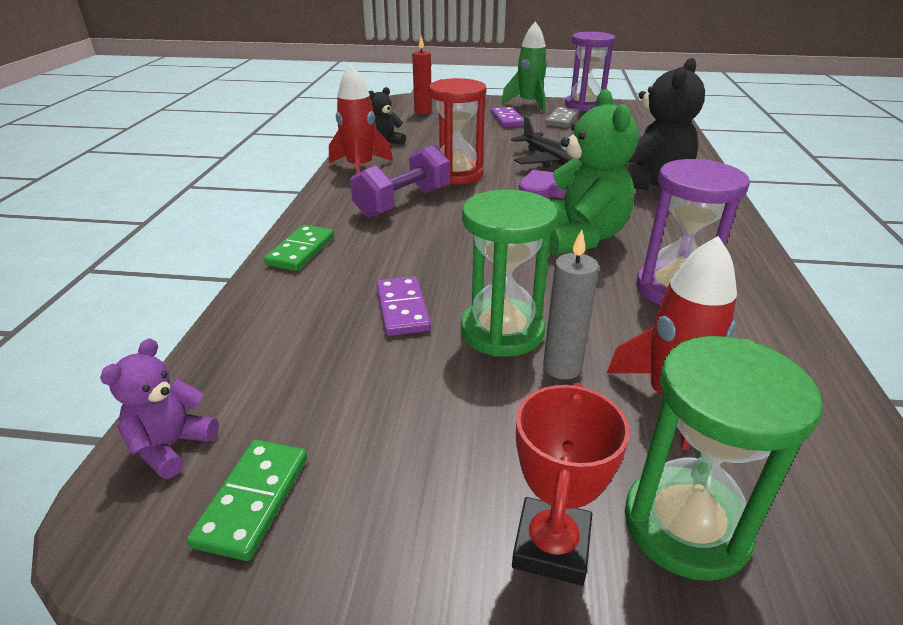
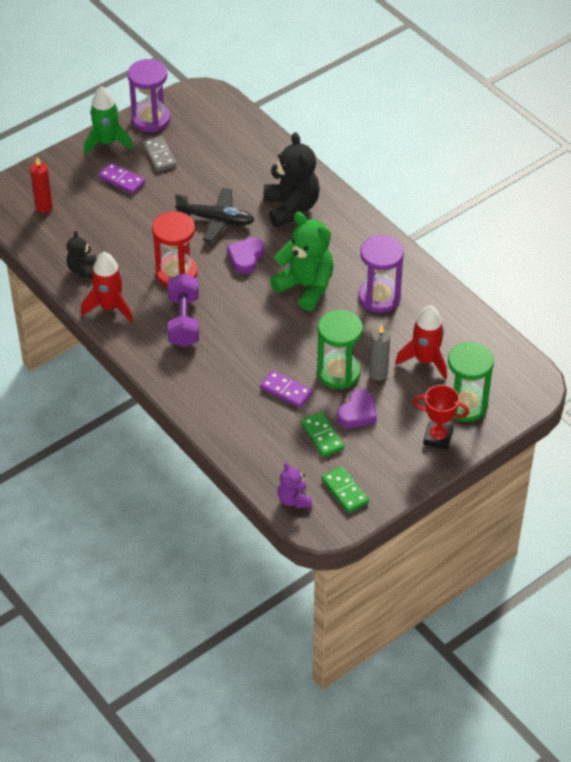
camera: 45 degrees left, 15 degrees up
(301, 251) = (189, 393): green domino -> green domino (322, 436)
(457, 396) = (357, 413): none -> purple heart
(551, 546) = (438, 438): red trophy -> red trophy turned 45 degrees counterclockwise

